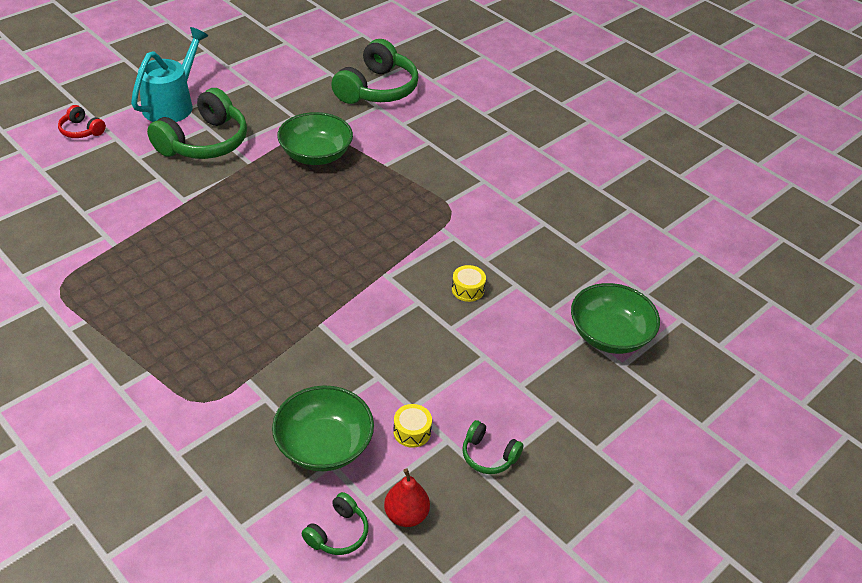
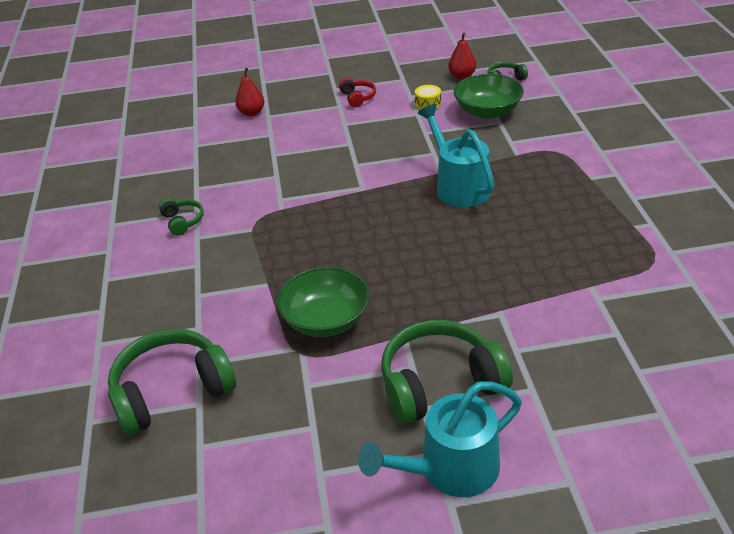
camera: 140 degrees left, 5 degrees down
(81, 130) = (595, 466): red headphones -> red headphones (357, 98)
(290, 310) = (458, 186): none -> turquoise watering can
(467, 289) = (311, 161): yellow drum -> none
(488, 455) = (393, 84): green headphones -> green headphones (182, 221)
(609, 335) = (251, 112): green bowl -> red pear

